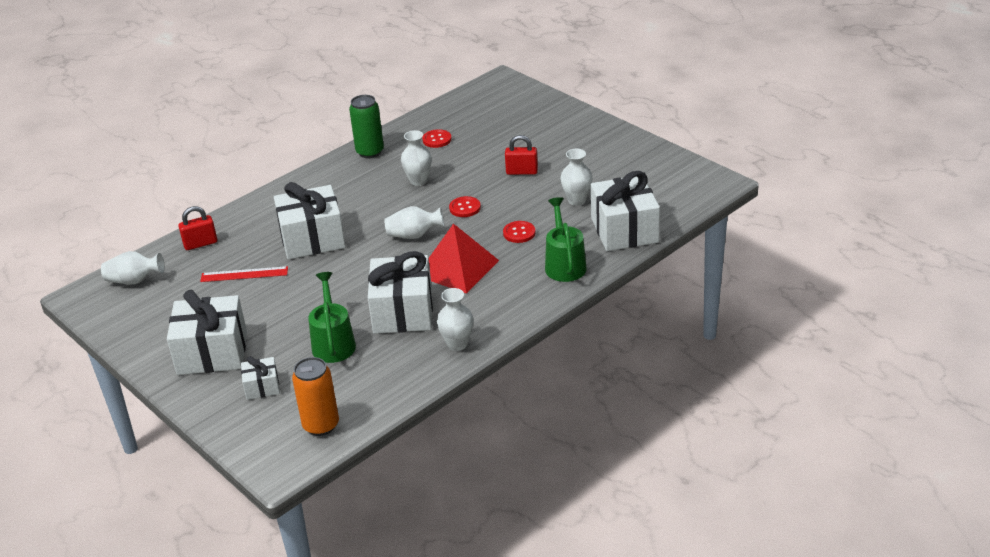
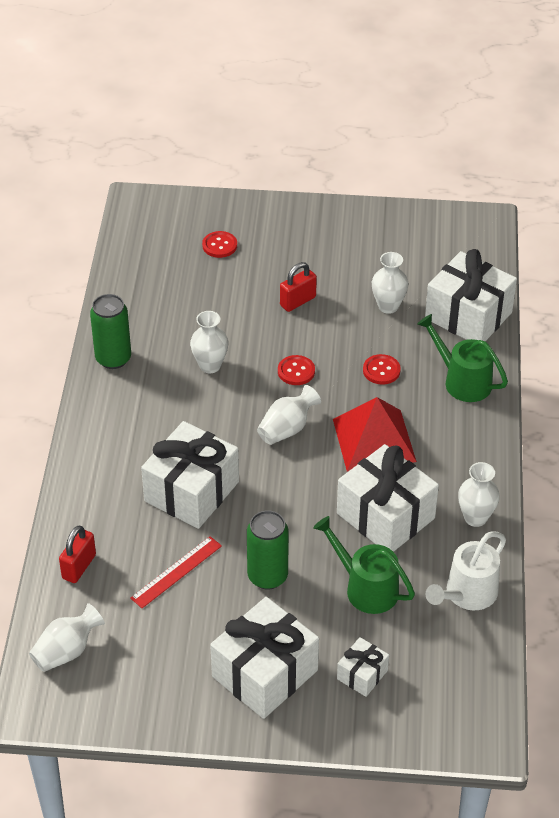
camera: 45 degrees left, 10 degrees up
(288, 304) = (267, 576): none -> green can
(321, 425) = (466, 674): orange can -> none
(387, 383) = (467, 594): none -> white watering can
(437, 140) = (165, 307): red button -> red button (219, 245)

